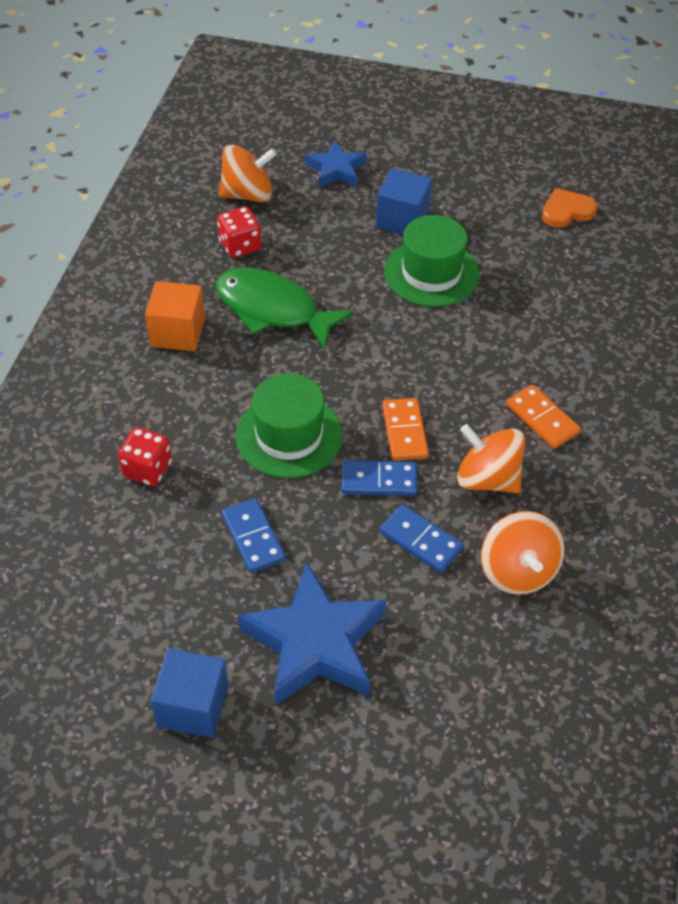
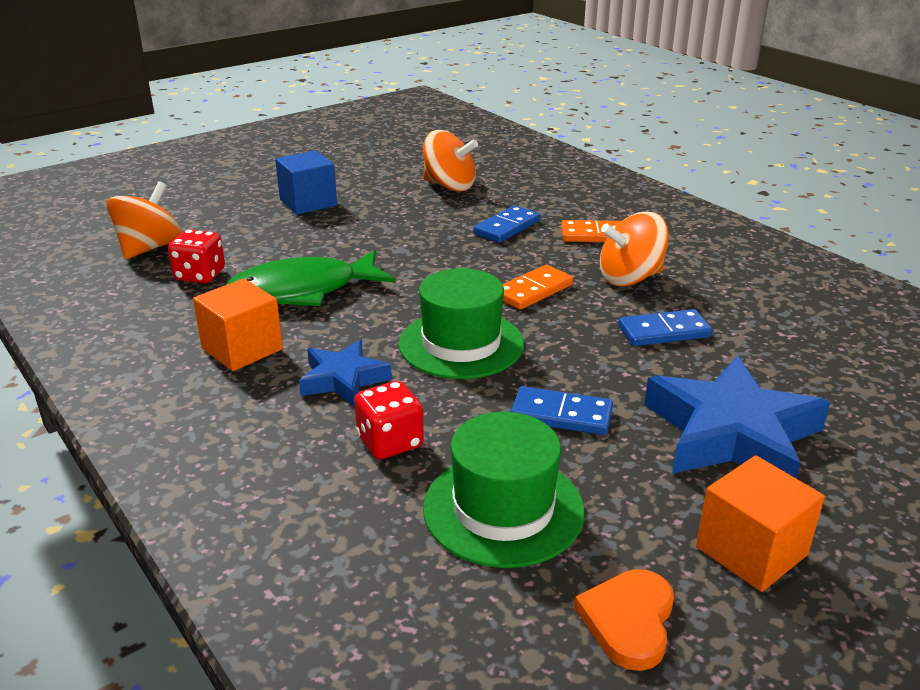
camera: 50 degrees left, 20 degrees down
(193, 706) = (751, 551): blue cube -> orange cube
(336, 170) = (204, 204): blue star -> blue star (343, 379)
(378, 480) = (572, 323): blue domino -> blue domino (507, 227)
(404, 431) = (533, 291): orange domino -> orange domino turned 75 degrees counterclockwise
(431, 273) = (383, 214): green hat -> green hat (503, 509)
(518, 571) = (742, 304): orange spinning top -> orange spinning top (449, 186)
(566, 211) = (411, 152): orange heart -> orange heart (628, 621)

